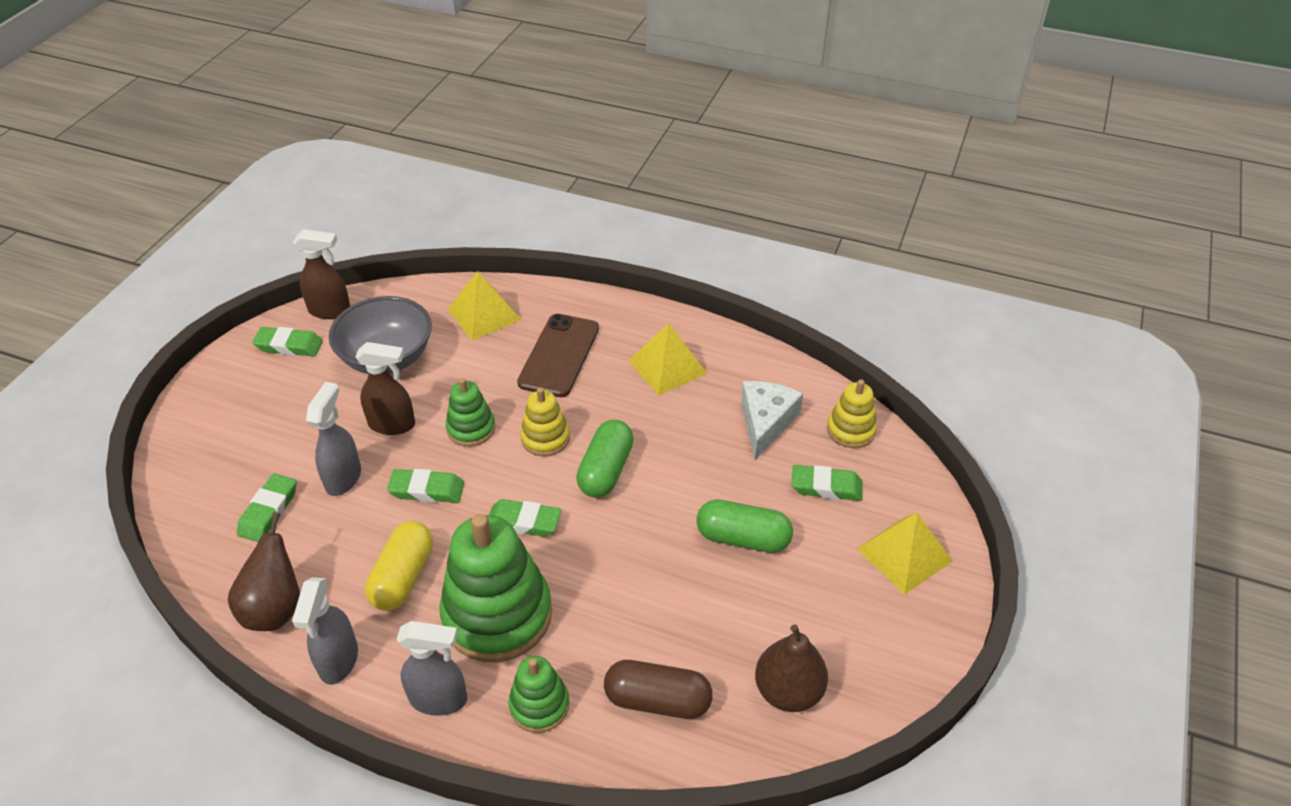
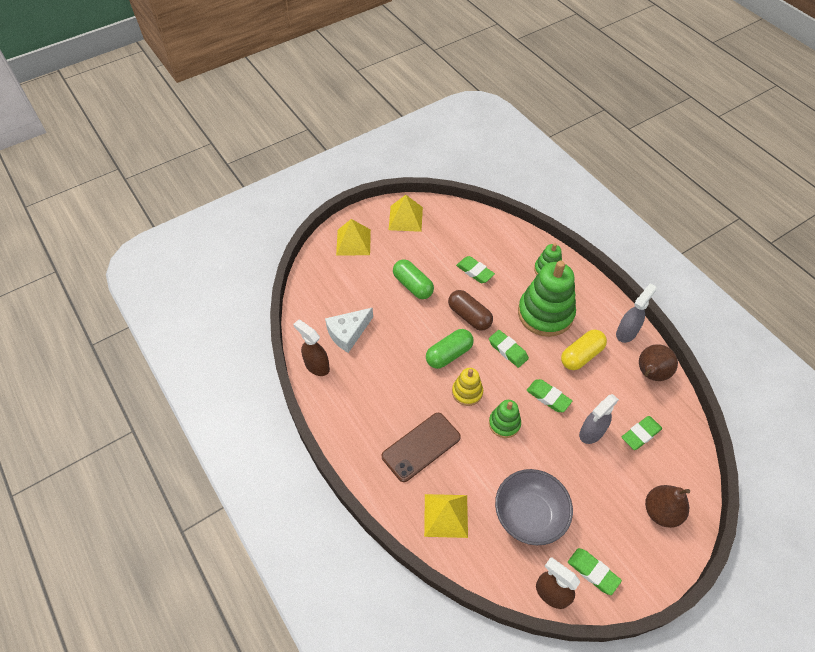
camera: 145 degrees left, 10 degrees up
(392, 424) = (548, 454): brown spray bottle -> brown spray bottle (316, 366)
(439, 699) = (588, 293): grey spray bottle -> none
(657, 700) = (499, 247): brown capsule -> brown capsule (469, 316)
(667, 366) = (366, 399): yellow pyramid -> yellow pyramid (405, 218)
(788, 691) = (448, 224): brown pear -> brown pear (661, 511)
(826, 487) = (354, 286): green eraser -> green eraser (475, 271)
(851, 430) = (313, 305): yellow stacking toy -> none

